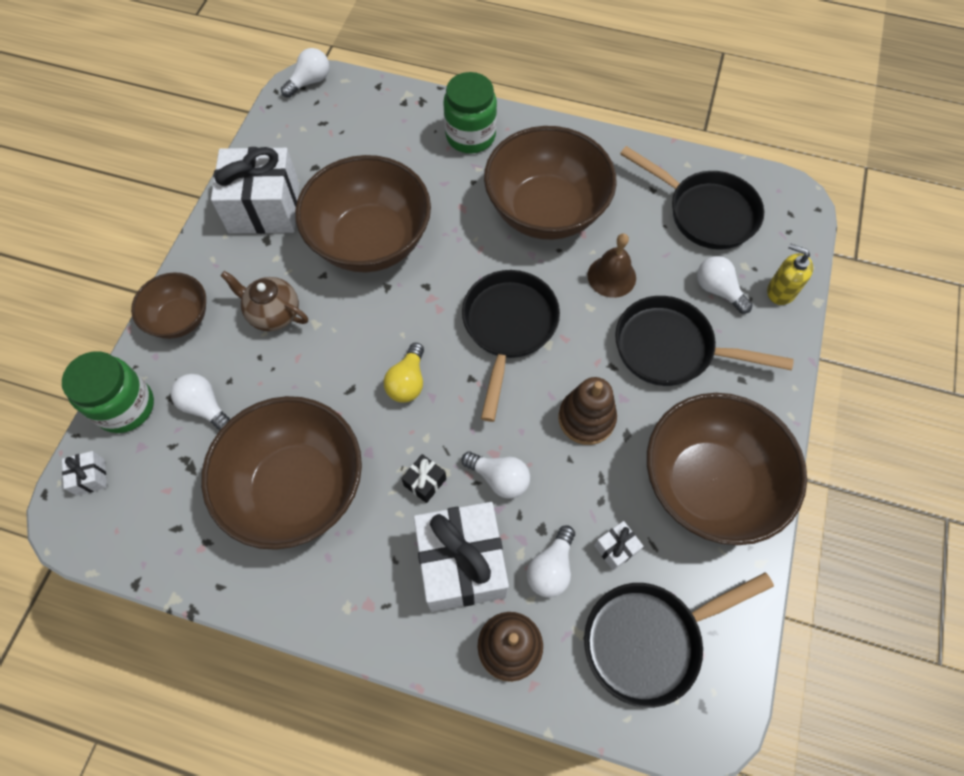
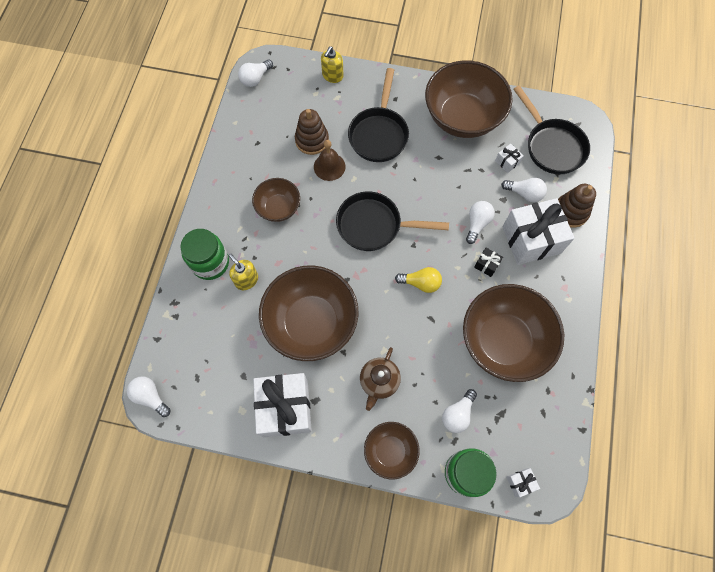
camera: 95 degrees left, 5 degrees up
(441, 172) = (246, 280): none -> yellow soap dispenser
(545, 211) = (278, 208): brown bowl -> brown bowl, size x0.53
(586, 418) = (431, 178): brown stacking toy -> brown stacking toy (312, 140)
(705, 212) = (275, 113): black pan -> none
(718, 290) = (335, 108): white light bulb -> white light bulb (255, 78)

